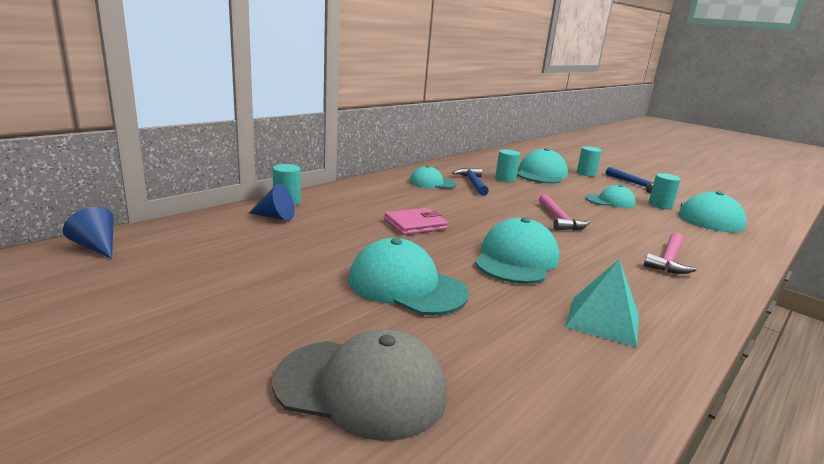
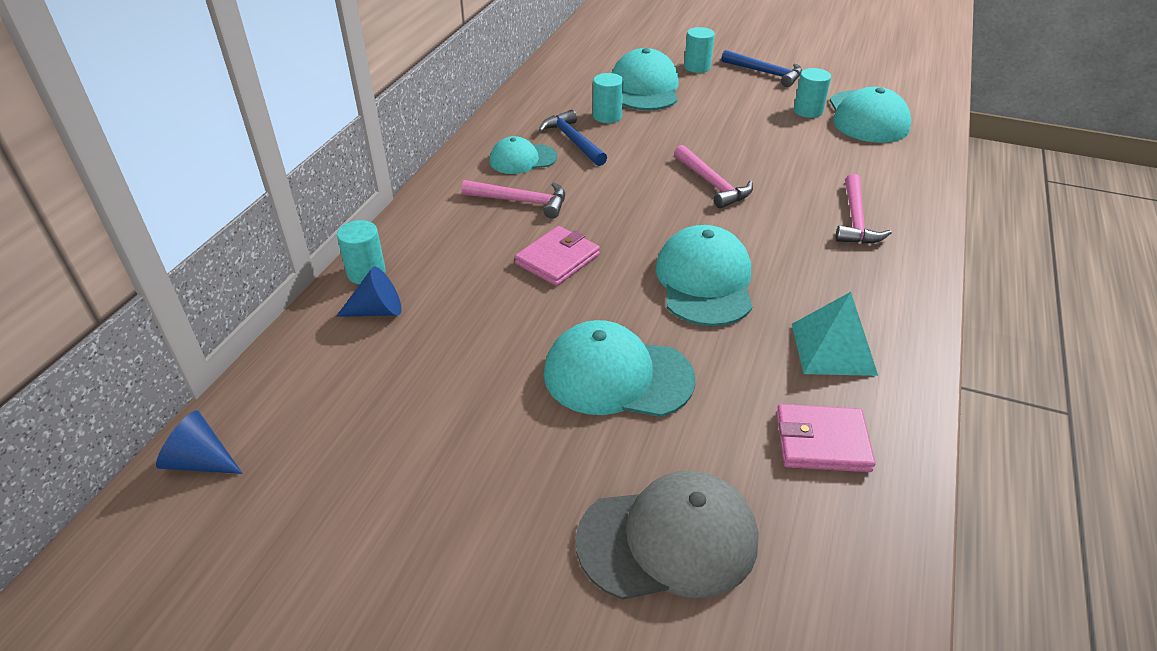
camera: 20 degrees left, 20 degrees up
(414, 197) = (521, 201): none -> pink hammer
(553, 371) = (822, 442): none -> pink wallet
(610, 201) = (751, 123): turquoise cap -> none

